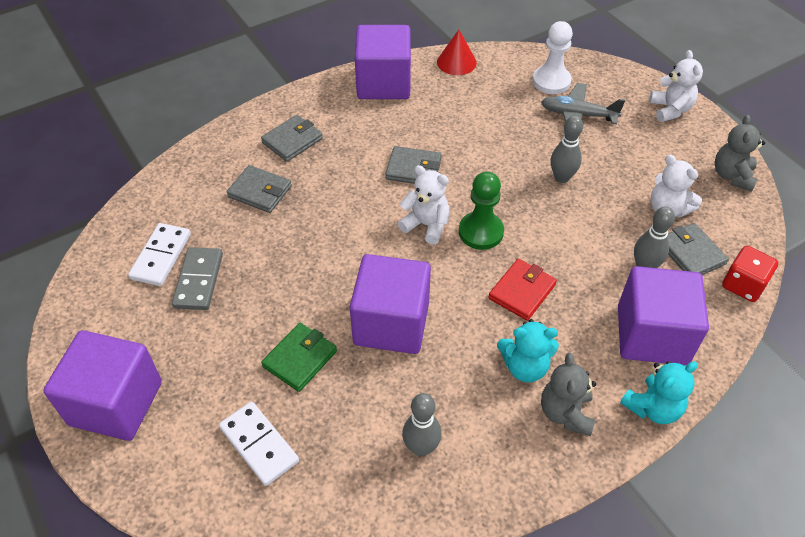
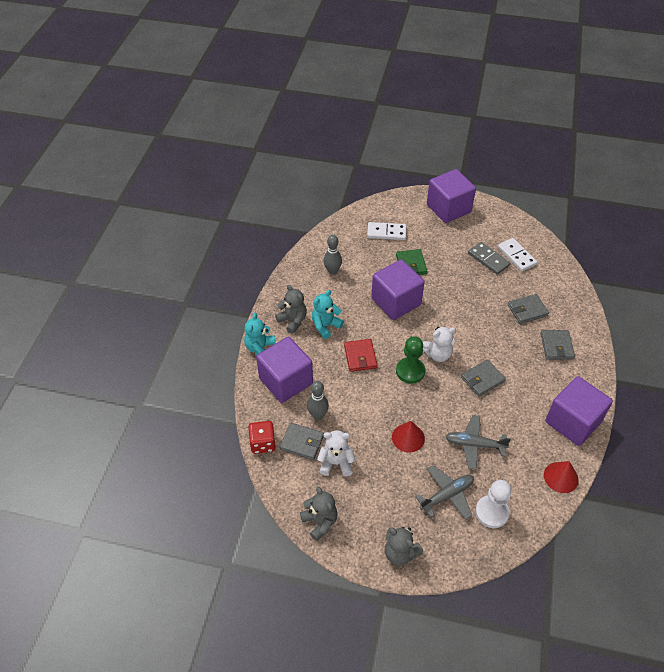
camera: 135 degrees right, 0 degrees up
(501, 129) = (474, 445): none -> grey plane
(561, 177) = (408, 437): grey bowling pin -> red cone
(670, 110) = (400, 553): white teddy bear -> grey teddy bear

